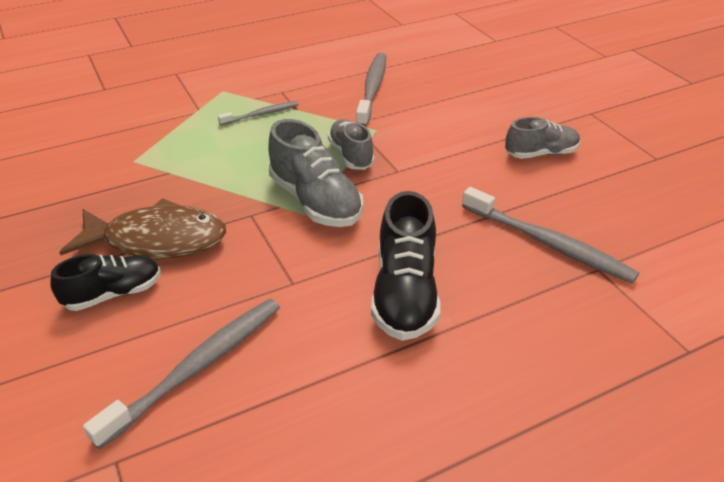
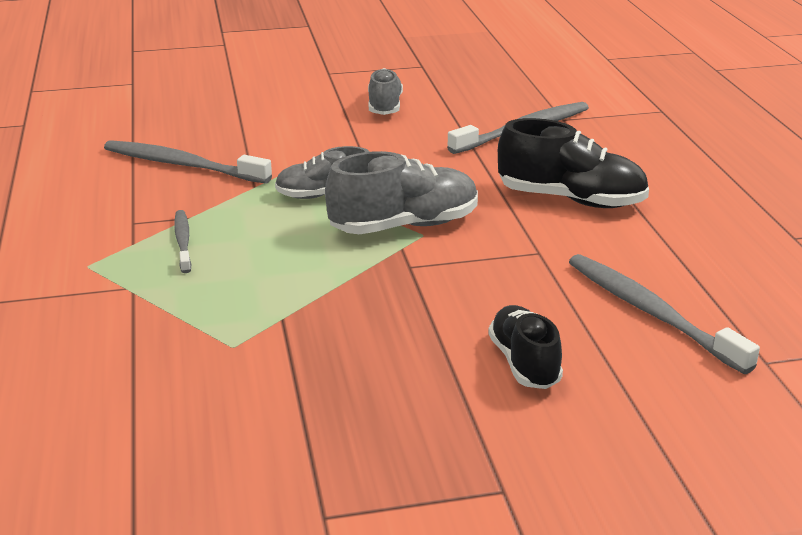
camera: 75 degrees left, 10 degrees down
(157, 240) = (432, 330): brown fish -> none

